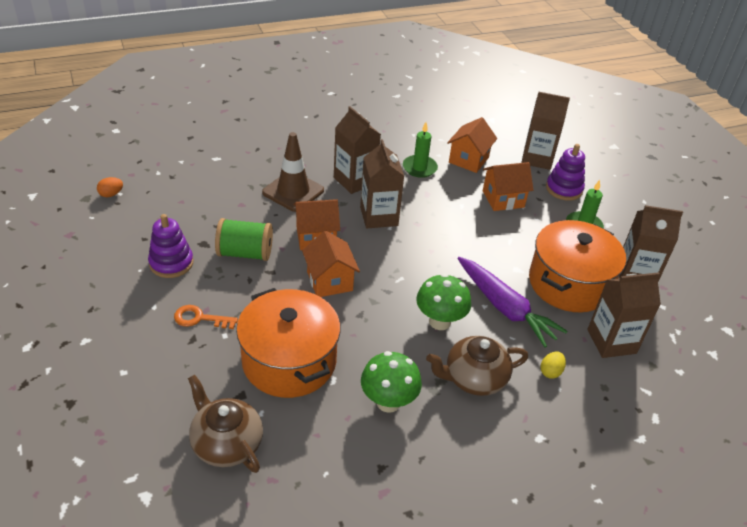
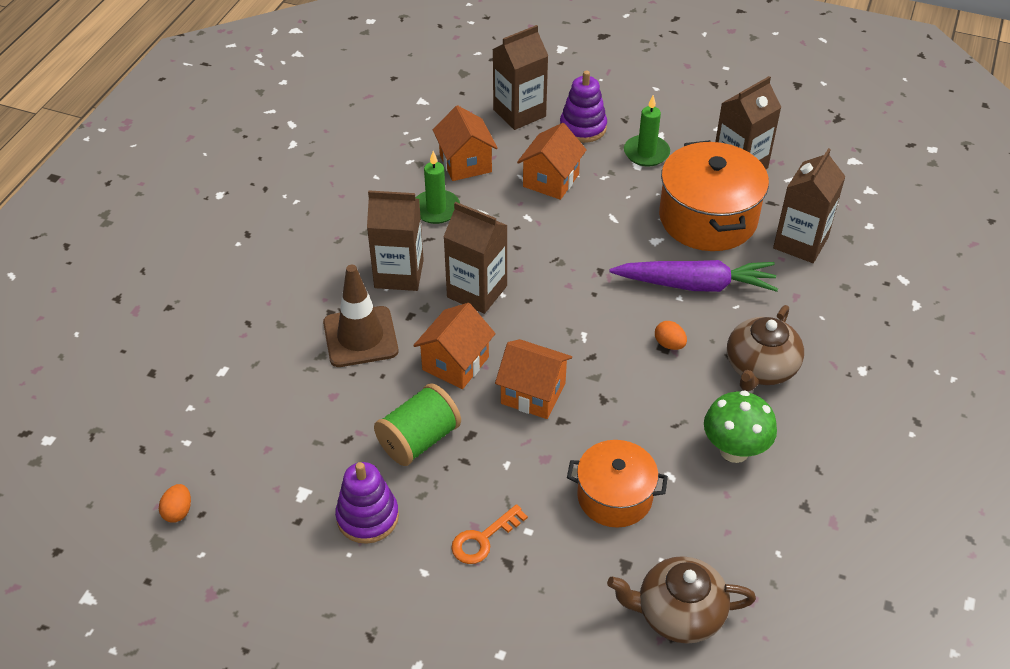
camera: 45 degrees left, 5 degrees up
(289, 361) = (614, 496): orange pot -> orange pot, size x0.63
(440, 321) = (669, 344): green mushroom -> orange egg
(550, 372) = (798, 309): yellow egg -> none

